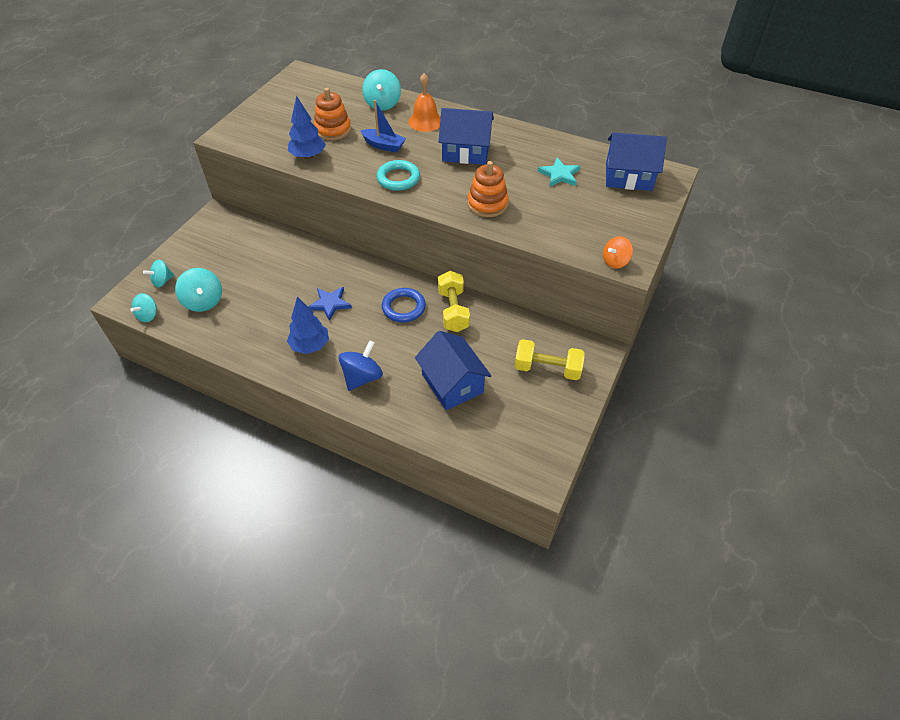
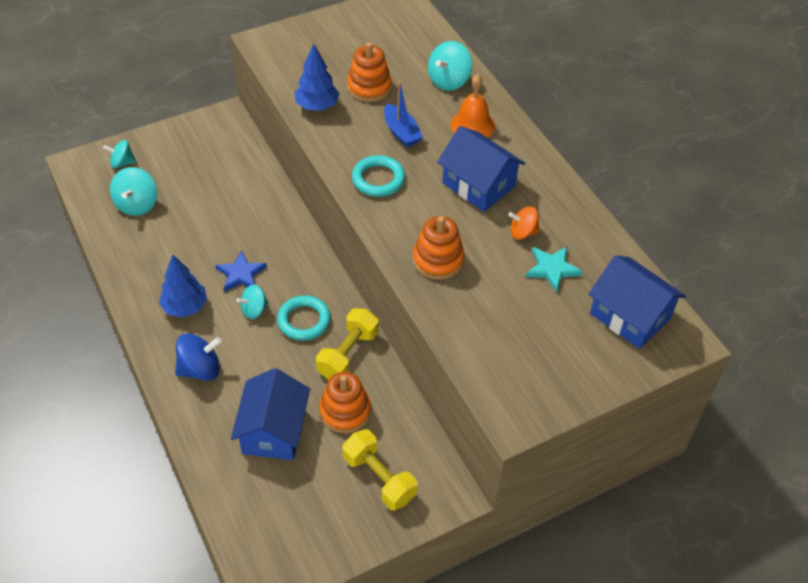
camera: 35 degrees right, 0 degrees up
(148, 315) = (82, 191): turquoise spinning top -> turquoise spinning top (254, 310)
(403, 307) = (304, 320): blue ring -> turquoise ring
(486, 344) = (345, 411): none -> orange stacking toy
(615, 261) = (503, 406): orange spinning top -> orange spinning top (523, 232)

